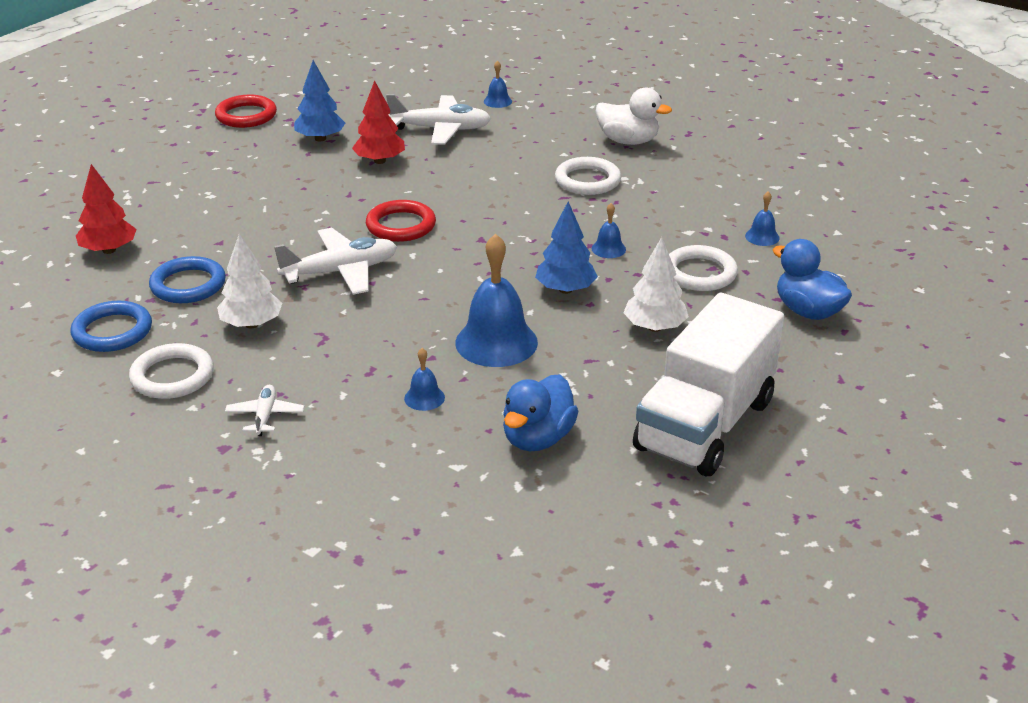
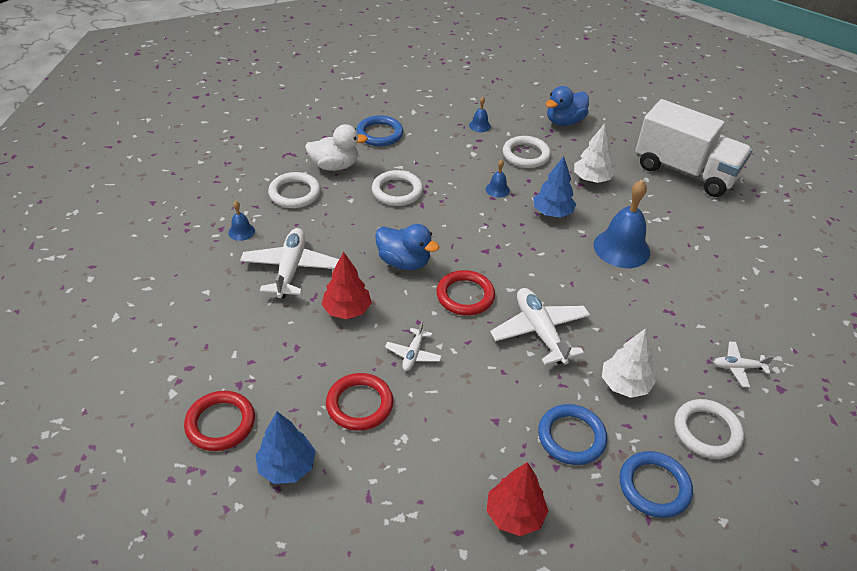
camera: 90 degrees left, 10 degrees up
(254, 173) = (359, 404): none -> red ring
(314, 197) = (413, 354): none -> white plane
(320, 138) = (292, 355): blue tree -> blue tree (287, 467)
(424, 398) = (692, 284): blue bell -> none
(537, 438) = (718, 235): blue duck -> blue duck (404, 262)
(569, 122) = (294, 193): none -> white ring
(628, 141) = (335, 166): white duck -> white duck turned 60 degrees clockwise
(709, 165) = (379, 134): none -> blue ring

